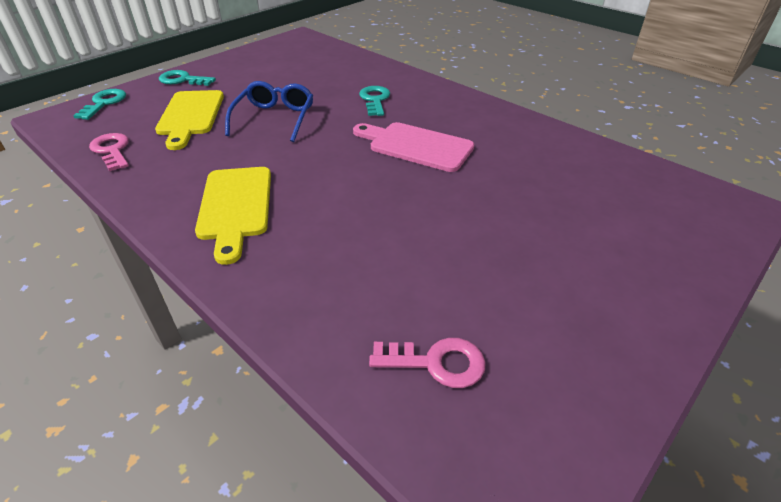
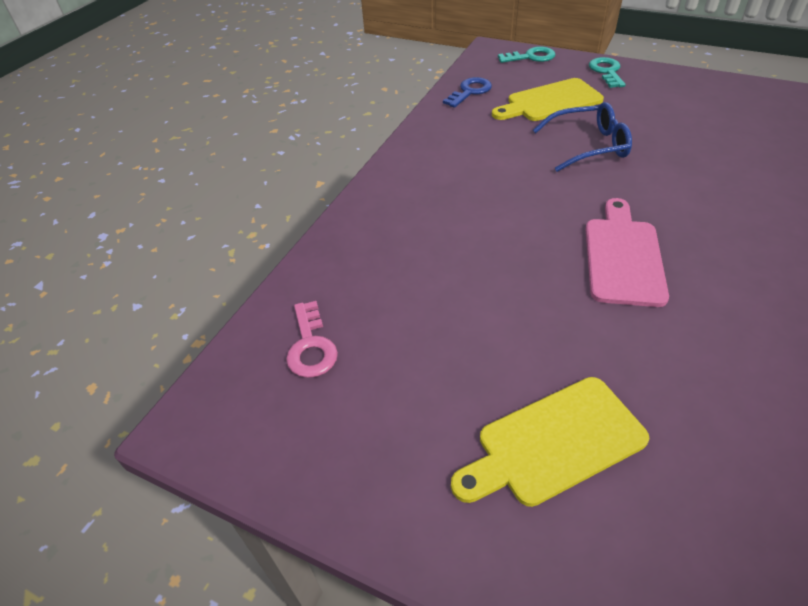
camera: 75 degrees right, 5 degrees up
(112, 150) = (470, 92): pink key -> blue key
(236, 206) = (439, 177): yellow cutting board -> yellow cutting board (554, 443)
(375, 100) = (697, 197): turquoise key -> none

